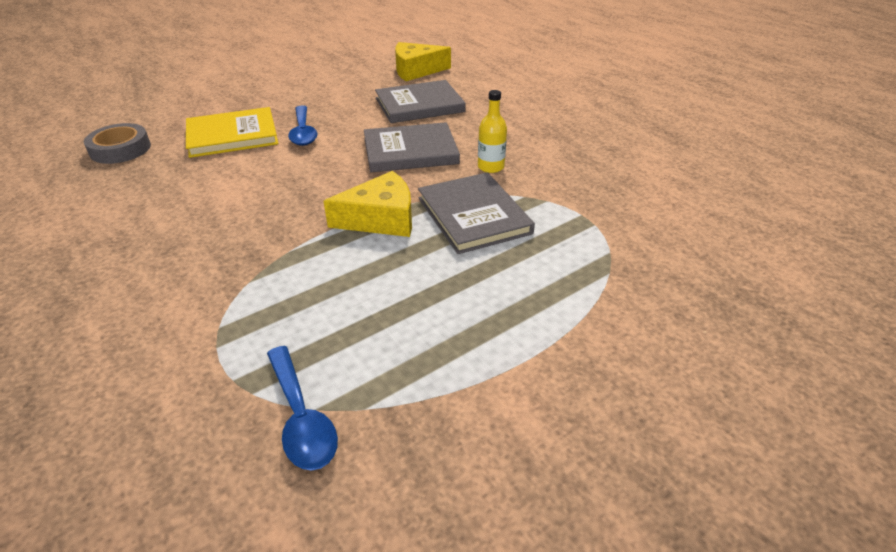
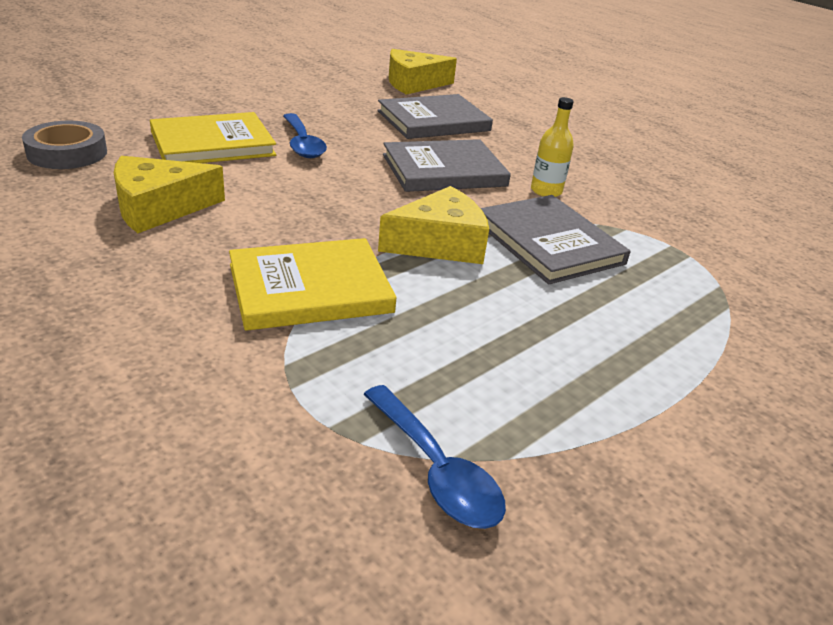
camera: 10 degrees left, 5 degrees down
(171, 194) = (158, 208): none -> yellow cheese
(262, 261) = (310, 289): none -> yellow book

